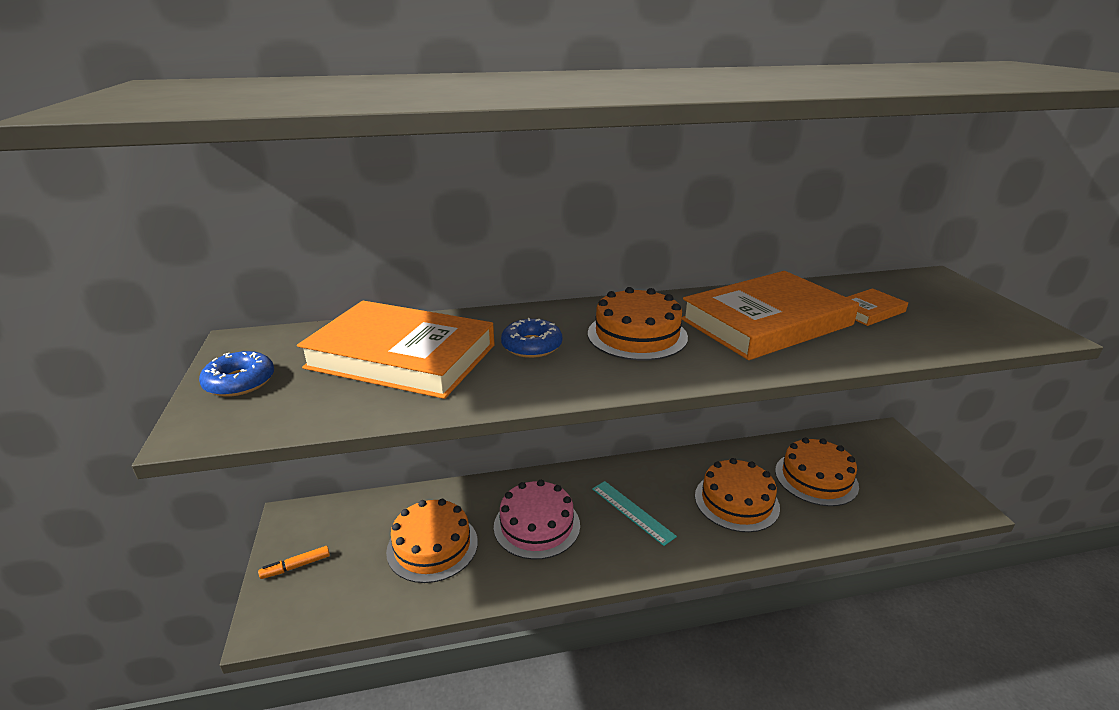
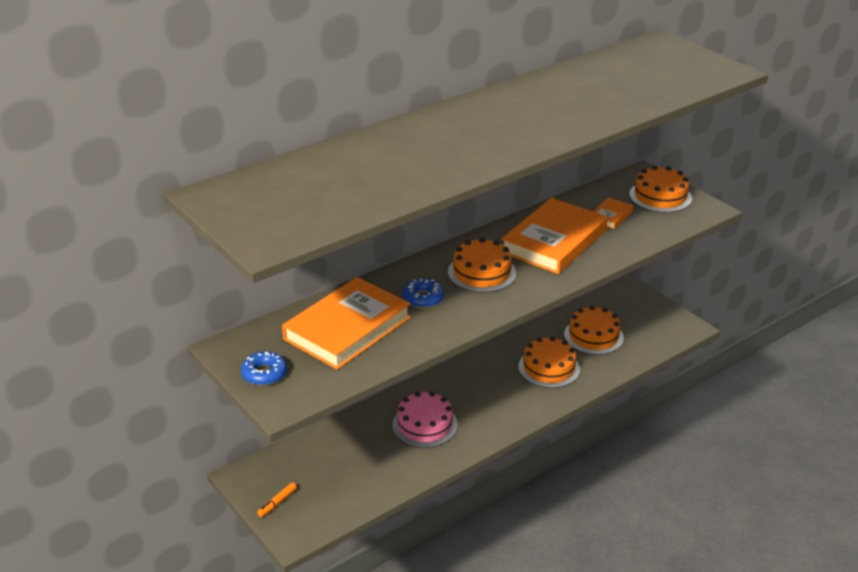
camera: 25 degrees left, 5 degrees up
(401, 356) = (347, 328): orange book -> orange book turned 45 degrees counterclockwise
(432, 546) = (363, 460): orange cake -> orange cake (660, 196)
(632, 512) = (484, 396): turquoise ruler -> none

